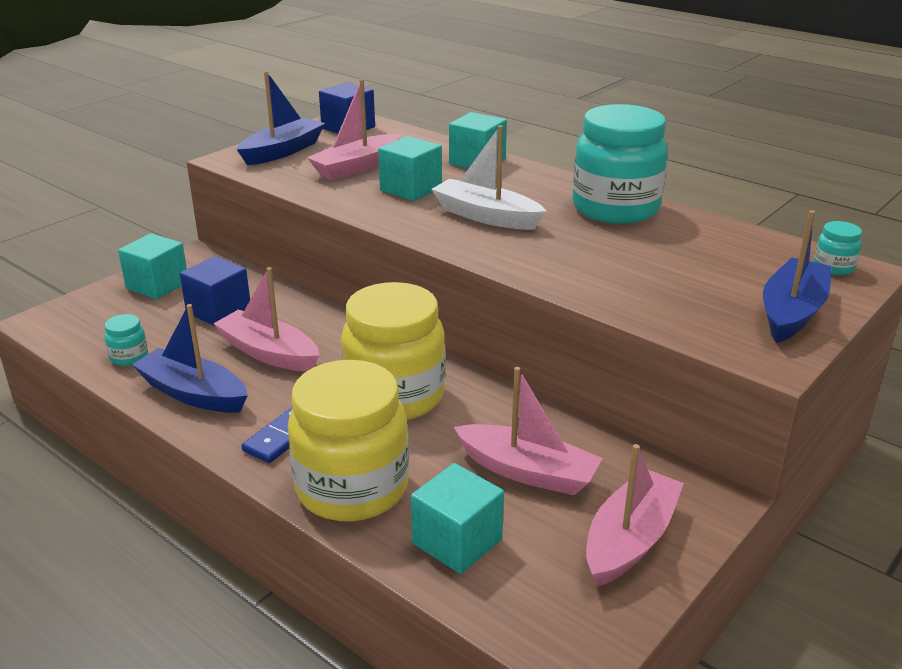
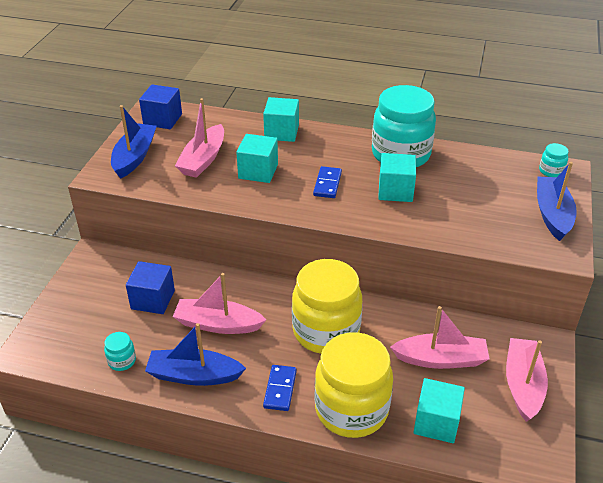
camera: 25 degrees left, 10 degrees up
(157, 285) = (87, 291): turquoise cube -> turquoise cube (395, 191)
(486, 216) = (327, 184): white boat -> blue domino

